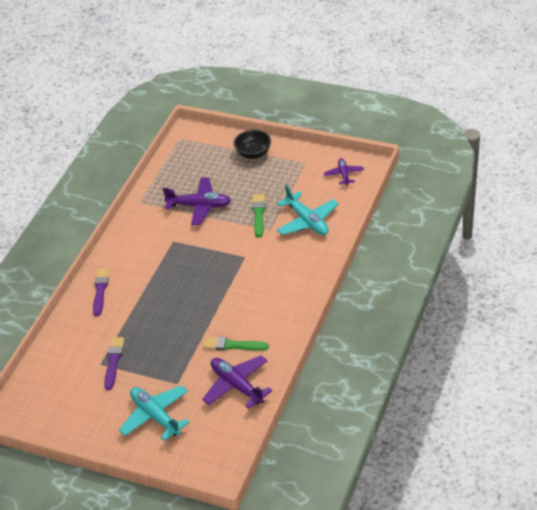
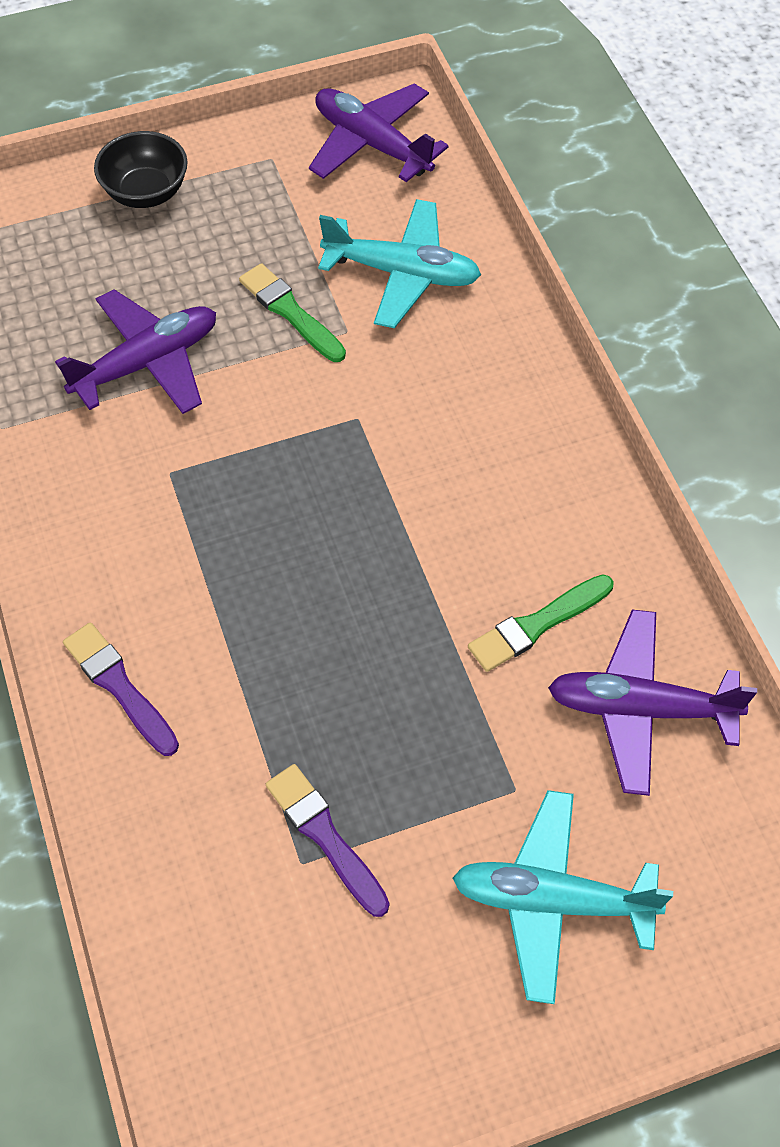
camera: 45 degrees left, 15 degrees up
(344, 175) = (372, 144): purple plane -> purple plane, size x1.70

